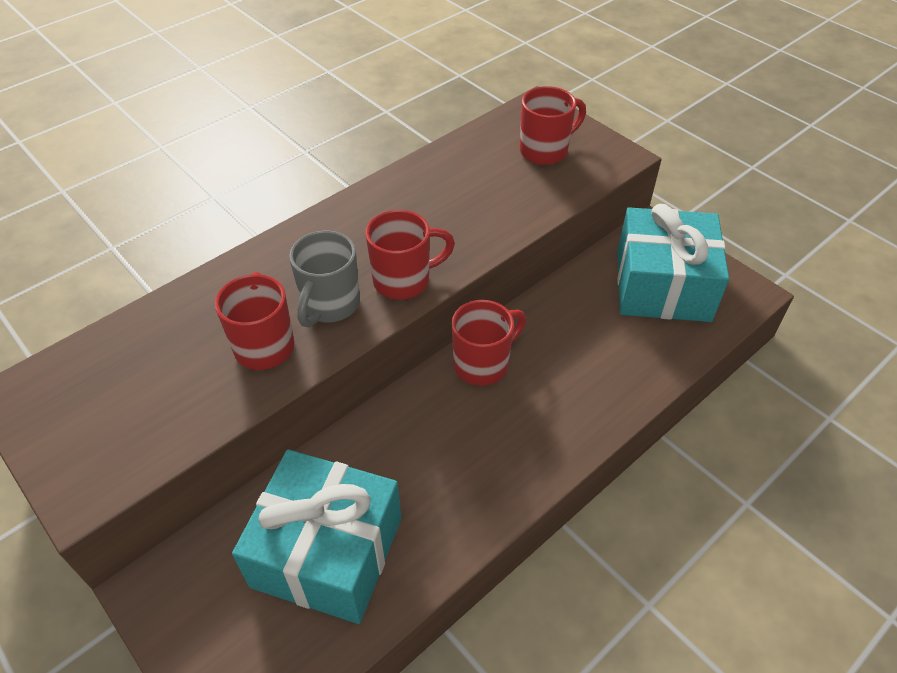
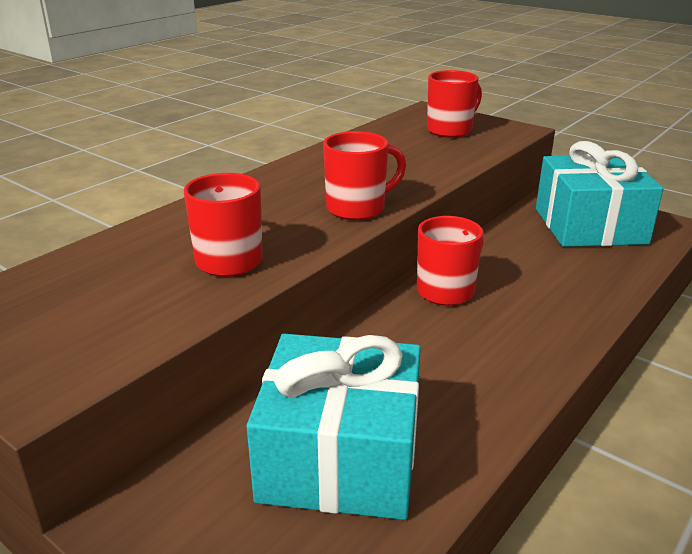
camera: 10 degrees left, 20 degrees down
(329, 305) = (288, 229): grey mug -> none

